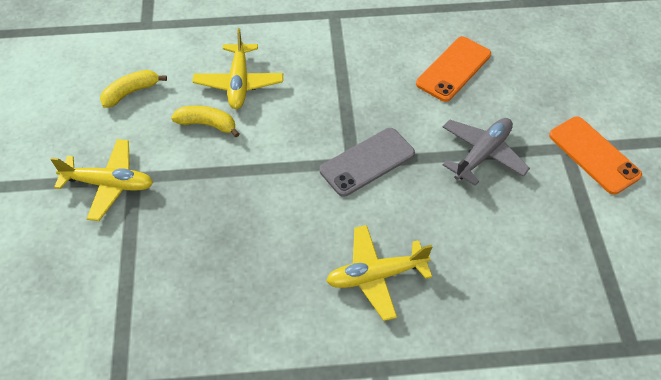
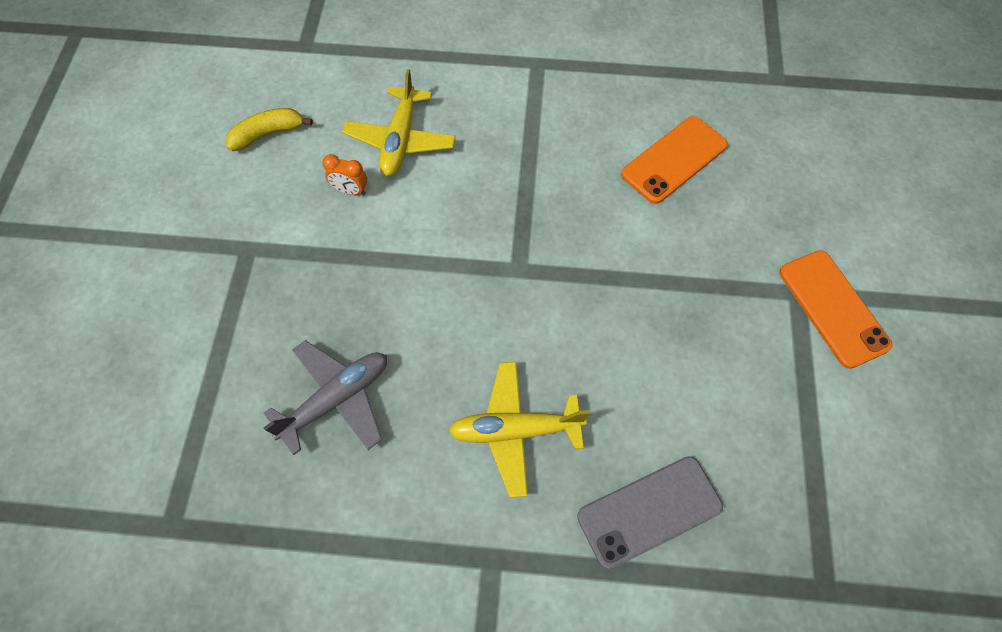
camera: 10 degrees right, 10 degrees up
(109, 184) = (216, 252): yellow plane -> none
(207, 124) = (350, 191): yellow banana -> orange clock
(367, 162) = (537, 272): grey phone -> grey phone (649, 511)
(482, 154) = (686, 285): grey plane -> grey plane (336, 399)

